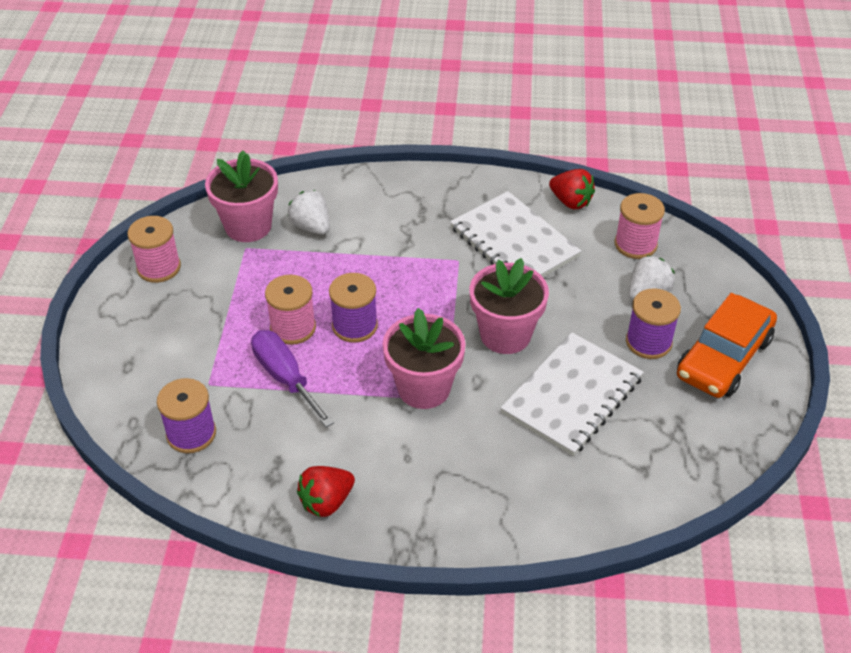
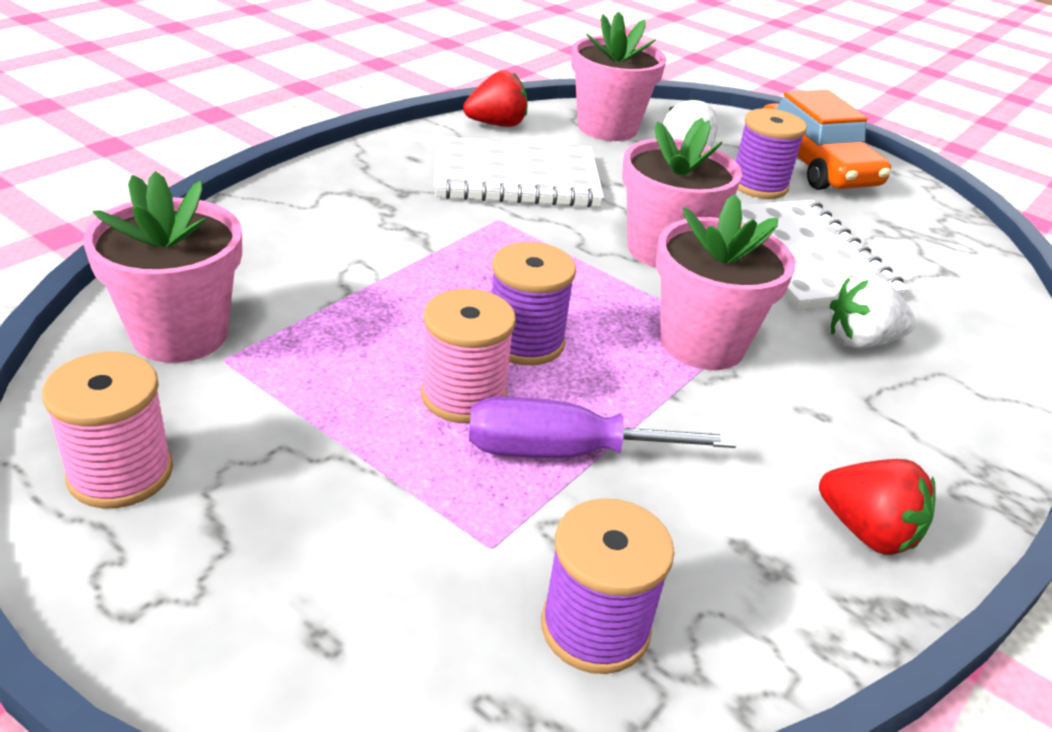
camera: 60 degrees left, 10 degrees down
(311, 227) = (274, 284): white strawberry -> white strawberry (861, 341)
(326, 502) = (867, 532): red strawberry -> red strawberry turned 45 degrees counterclockwise
(635, 244) = (607, 128): pink spool -> pink flower pot

